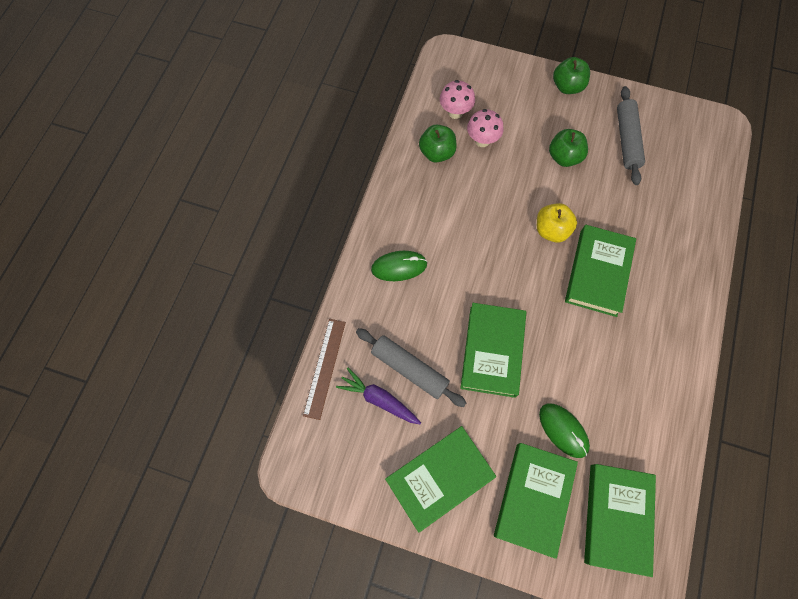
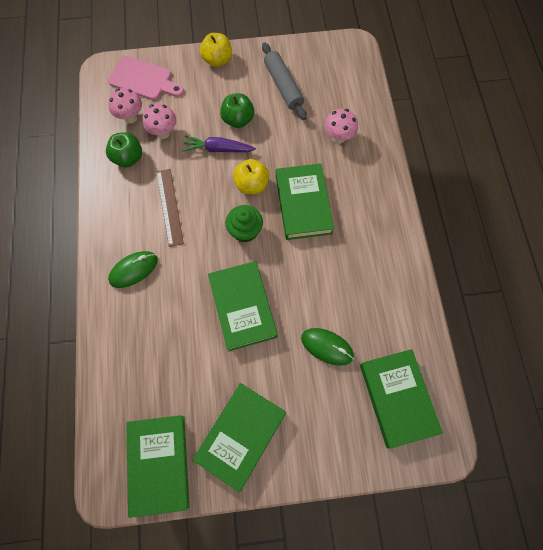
camera: 25 degrees left, 0 degrees up
(325, 368) = (101, 387): brown ruler -> brown ruler (169, 207)
(379, 399) = (161, 392): purple carrot -> purple carrot (218, 149)
(409, 369) = (178, 354): grey rolling pin -> none
(483, 78) = (143, 79): none -> pink cutting board
(525, 275) = (245, 231): none -> green cupcake
(534, 498) = (325, 415): green book -> green book (159, 464)
(567, 87) = (217, 60): green apple -> yellow apple
(665, 218) = (338, 137): none -> pink mushroom

